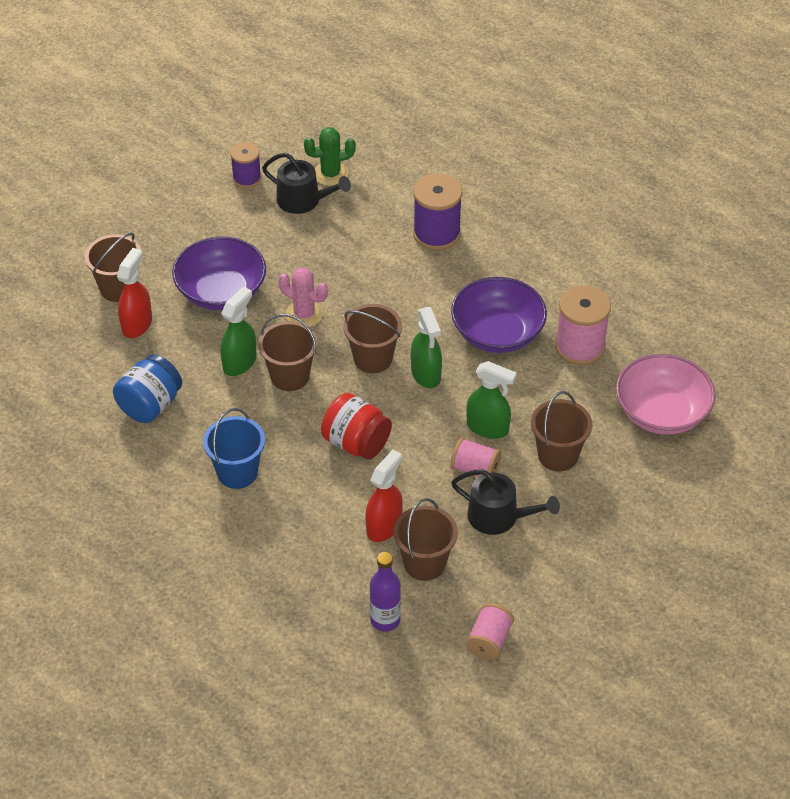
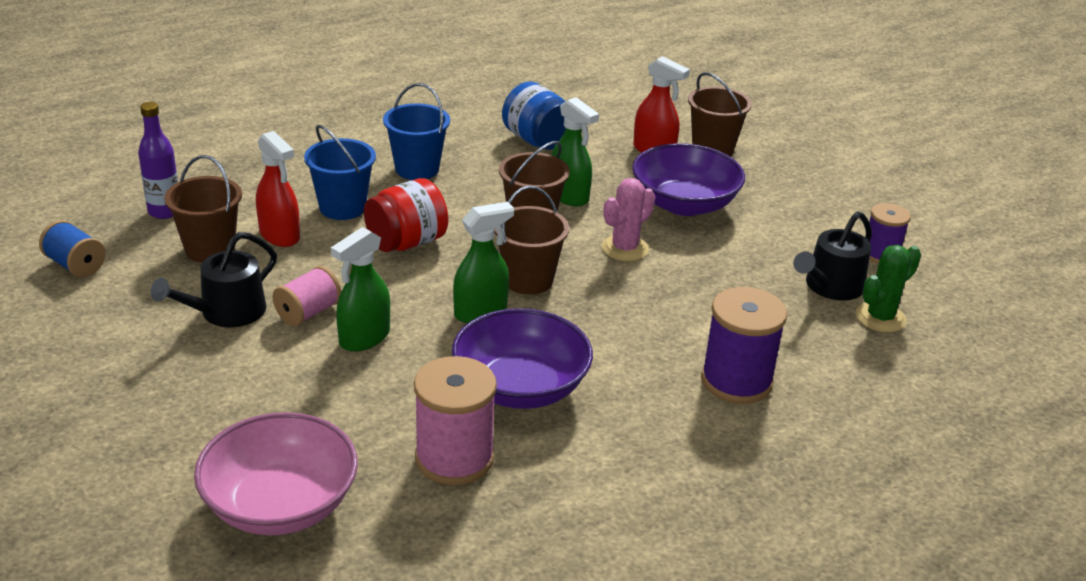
camera: 105 degrees right, 15 degrees down
(323, 501) = (342, 207): none -> blue bucket
(330, 174) = (880, 318): green cactus -> green cactus turned 45 degrees clockwise
(426, 374) = (481, 312): green spray bottle -> green spray bottle turned 150 degrees clockwise
(489, 640) = (75, 265): pink spool -> blue spool
(558, 455) = (279, 382): brown bucket -> none

